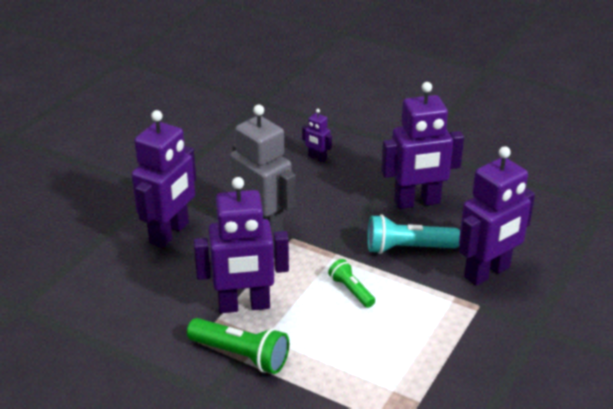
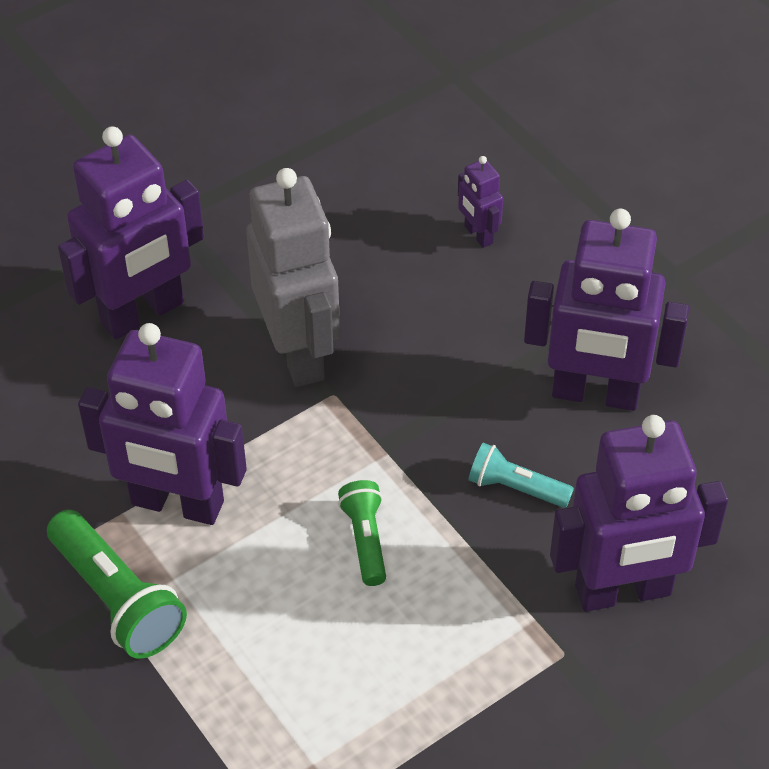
camera: 25 degrees right, 15 degrees up
(407, 248) = (515, 488): turquoise flashlight -> turquoise flashlight, size x0.60

